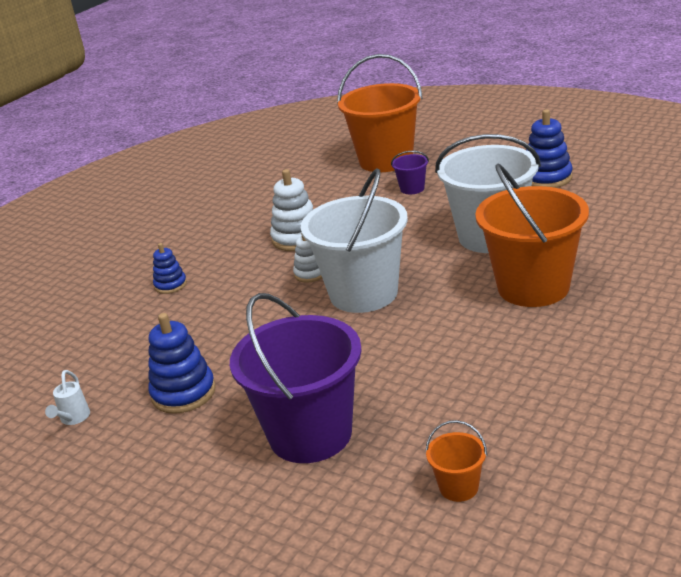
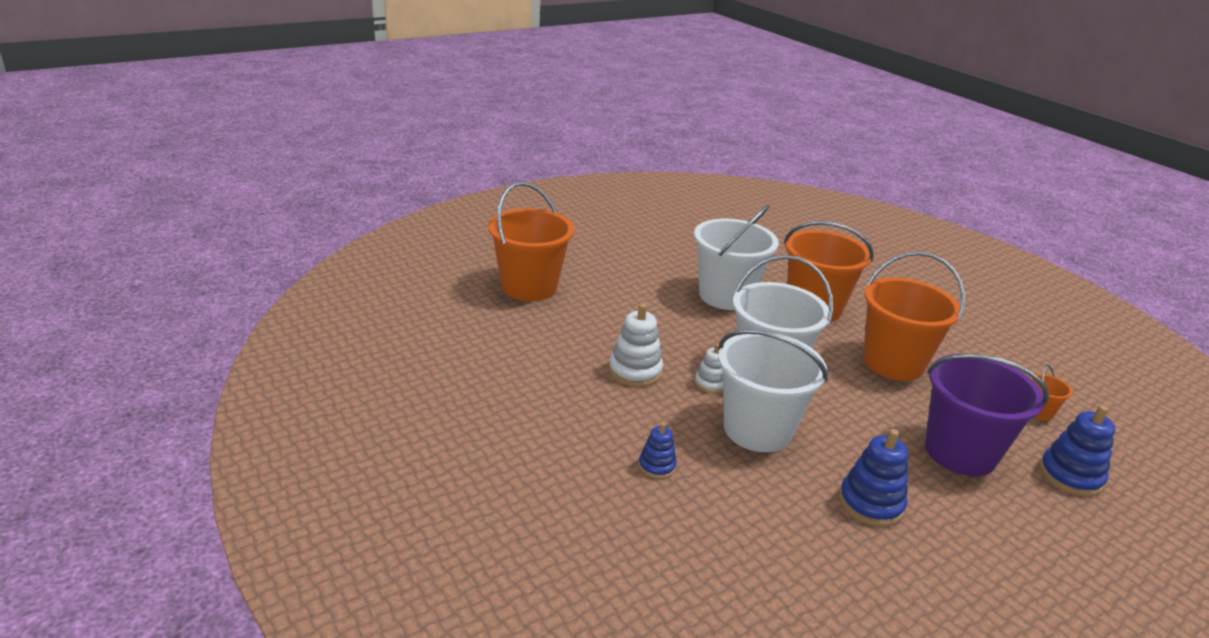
camera: 75 degrees left, 0 degrees up
(73, 419) = (882, 587): white watering can -> none
(256, 313) = (757, 429): none -> white bucket
(412, 188) = (604, 295): purple bucket -> none
(463, 360) = (893, 363): none -> orange bucket
(547, 178) = (655, 247): blue stacking toy -> blue stacking toy (1070, 476)

